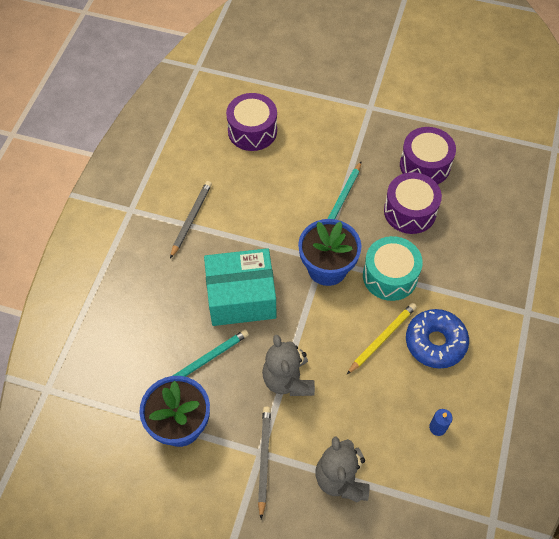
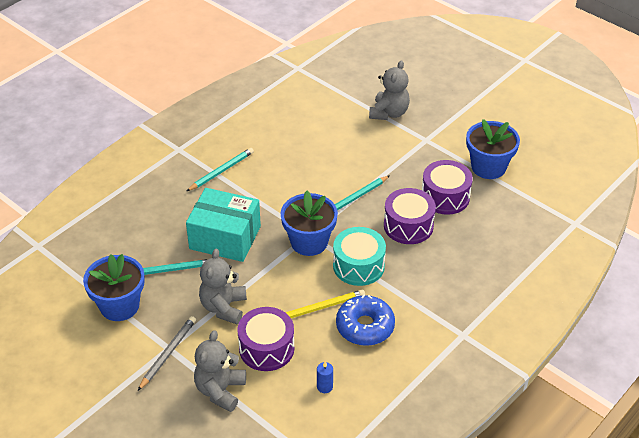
camera: 25 degrees right, 15 degrees down
(191, 219) = (221, 171): grey pencil -> turquoise pencil
(252, 131) = (312, 126): purple drum -> purple drum (266, 348)
(318, 89) = (389, 113): none -> grey teddy bear
(444, 116) = (488, 167): none -> blue flower pot

